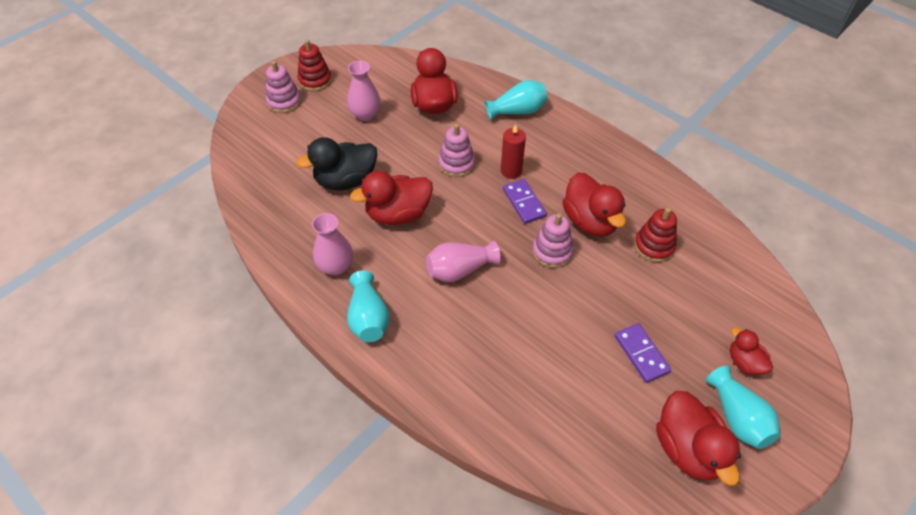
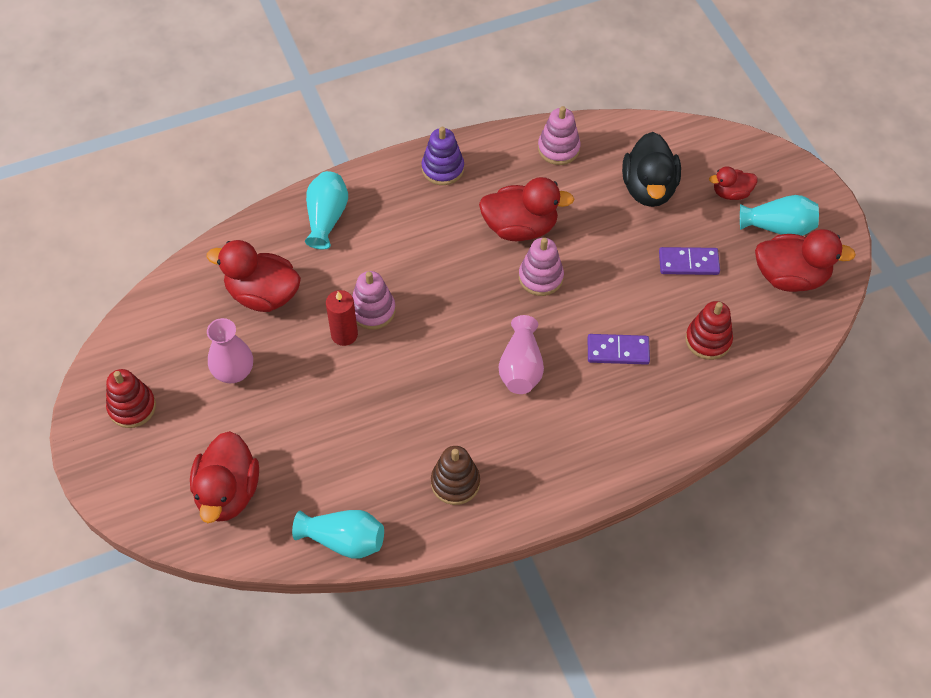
camera: 65 degrees left, 5 degrees up
(284, 102) = (150, 456): pink stacking toy -> pink stacking toy (558, 148)
(336, 266) = (455, 482): pink vase -> brown stacking toy
(346, 180) = (333, 430): black duck -> black duck (648, 188)
(368, 318) = (539, 474): turquoise vase -> turquoise vase (344, 540)
(398, 214) = (414, 396): red duck -> red duck (228, 492)
(511, 171) = (413, 264): red candle -> red candle (344, 334)
(524, 203) = (464, 272): purple domino -> purple domino (618, 351)
(608, 155) = (443, 168): none -> purple stacking toy
(654, 246) = (578, 192): red stacking toy -> red stacking toy (708, 340)

